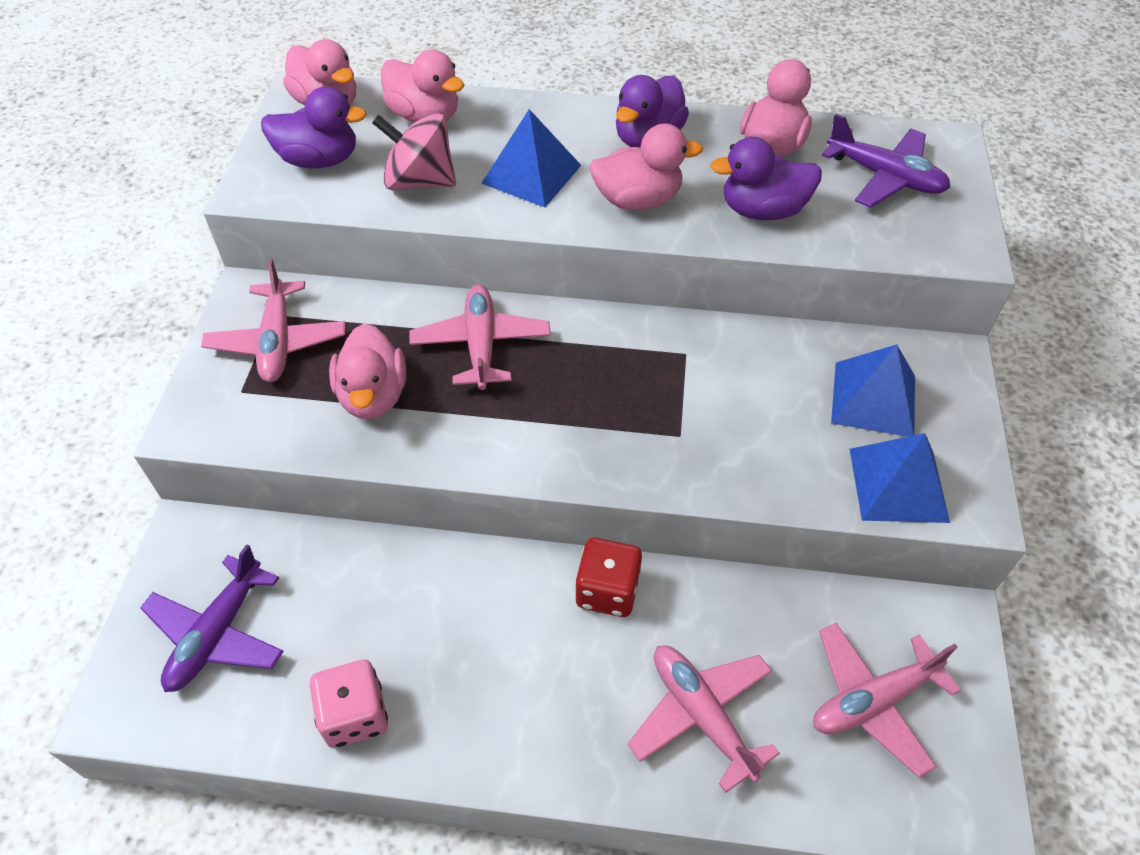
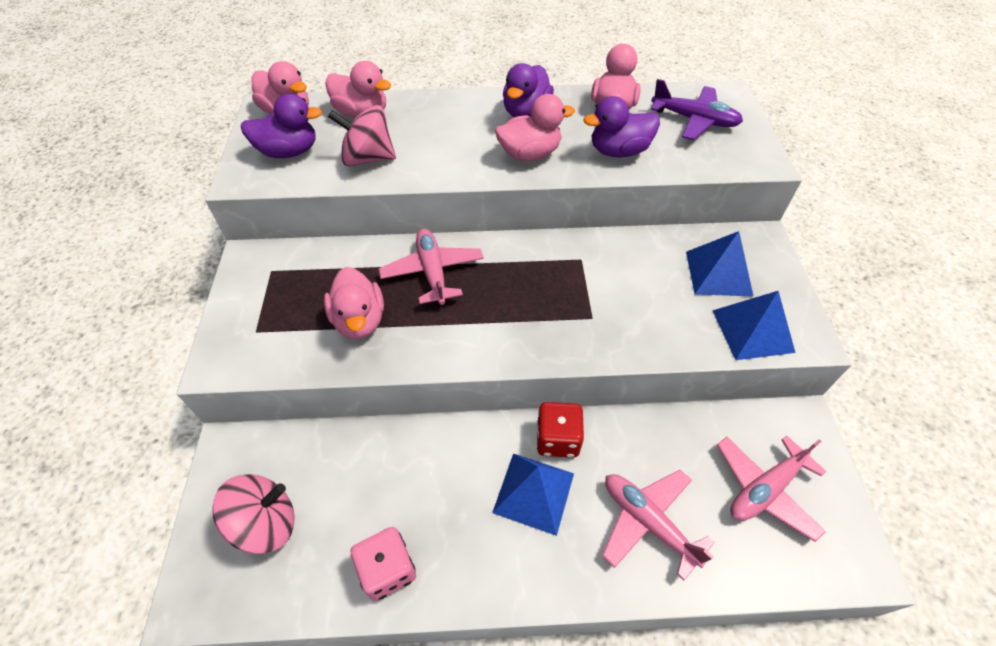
camera: 10 degrees left, 0 degrees up
(217, 633) = (266, 523): purple plane -> pink spinning top
(278, 342) = (278, 290): pink plane -> none
(531, 174) = (449, 144): blue pyramid -> blue pyramid (533, 492)

